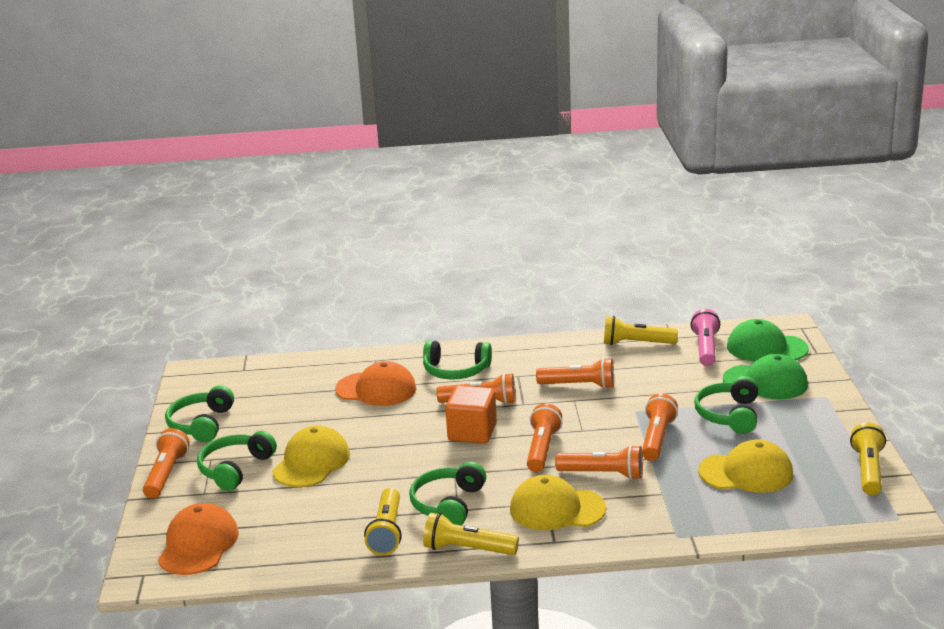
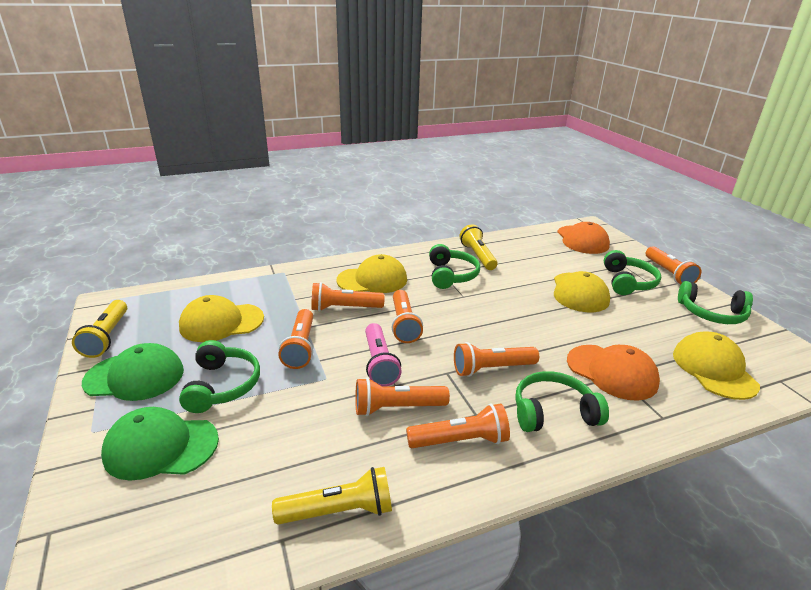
camera: 160 degrees right, 5 degrees up
(201, 424) = (711, 313): green headphones -> green headphones turned 120 degrees clockwise
(284, 382) = (714, 369): none -> yellow cap
(376, 389) = (612, 372): orange cap -> orange cap turned 135 degrees counterclockwise
(467, 549) = (420, 252): yellow flashlight -> none
(472, 432) = (475, 333): orange cube -> none
(540, 364) = (460, 441): none -> orange flashlight
(705, 348) = (230, 515): pink flashlight -> pink flashlight (379, 363)
(766, 348) = (129, 533): green cap -> green cap (135, 376)

